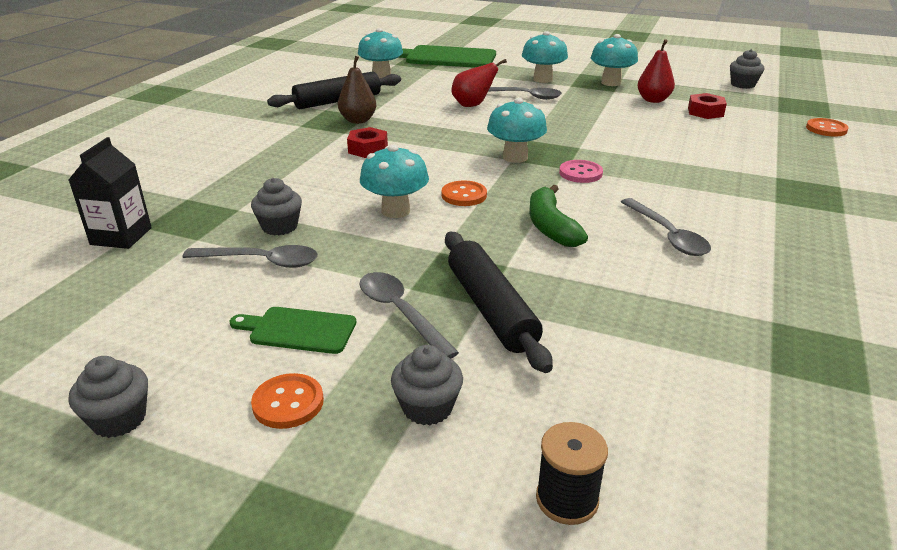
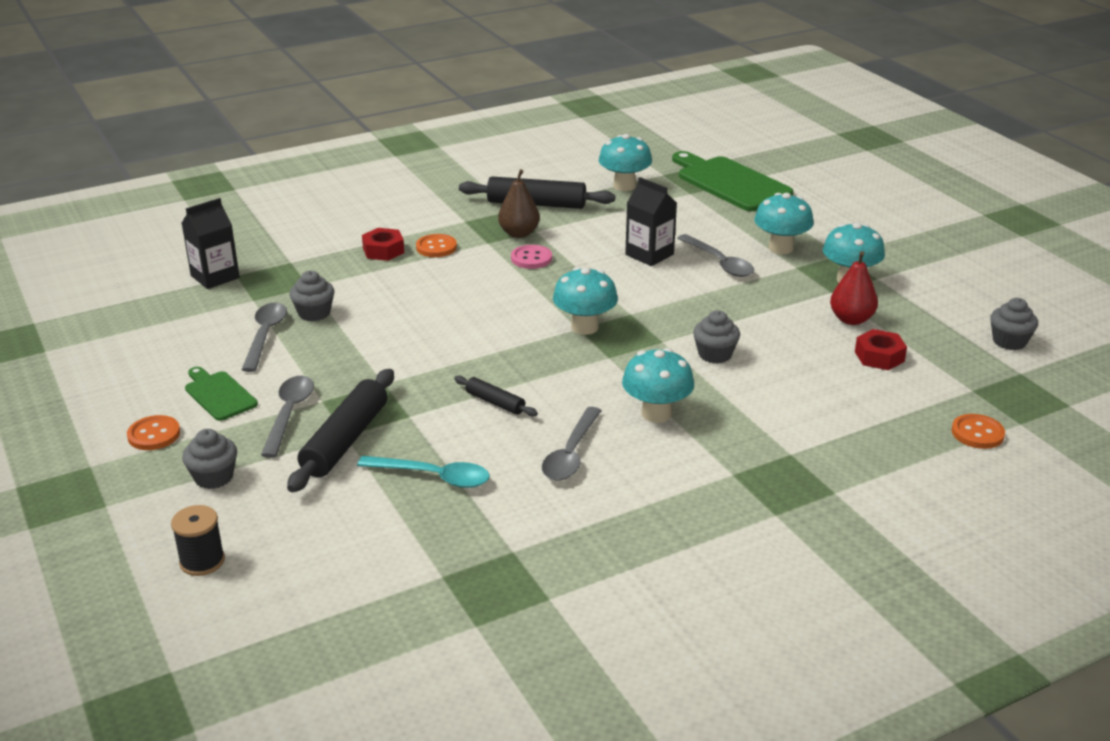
camera: 40 degrees right, 0 degrees up
(119, 419) = (73, 399): grey cupcake -> grey cupcake (715, 354)
(261, 261) = (265, 336): grey spoon -> grey spoon turned 135 degrees counterclockwise
(368, 149) = (479, 268): red nut -> red nut (383, 250)
(395, 211) = (408, 336): turquoise mushroom -> turquoise mushroom (656, 413)
(464, 195) = (479, 345): orange button -> orange button (436, 247)
(473, 105) = (649, 254): red pear -> black carton
(551, 227) = (495, 402): green banana -> black rolling pin
(580, 173) = (611, 367): pink button -> pink button (531, 258)
(612, 299) = (433, 477): none -> turquoise spoon

